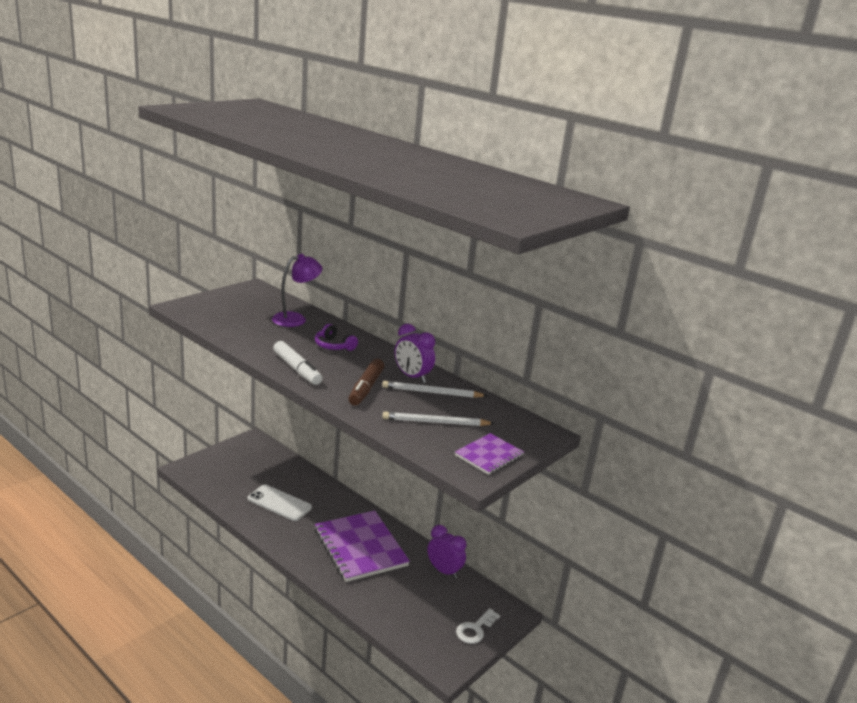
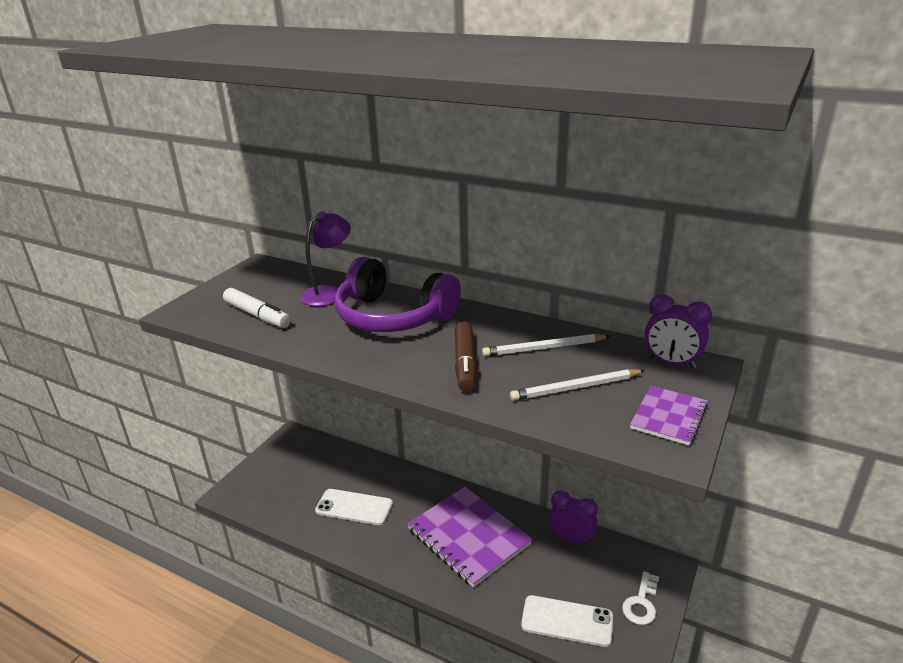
camera: 10 degrees left, 5 degrees up
(297, 369) = (367, 359): white marker -> white marker (257, 315)
(334, 346) = (393, 316): purple headphones -> purple headphones, size x2.31
(408, 624) = (567, 621): none -> white phone
(412, 377) = (507, 333): purple clock -> purple clock (671, 363)

